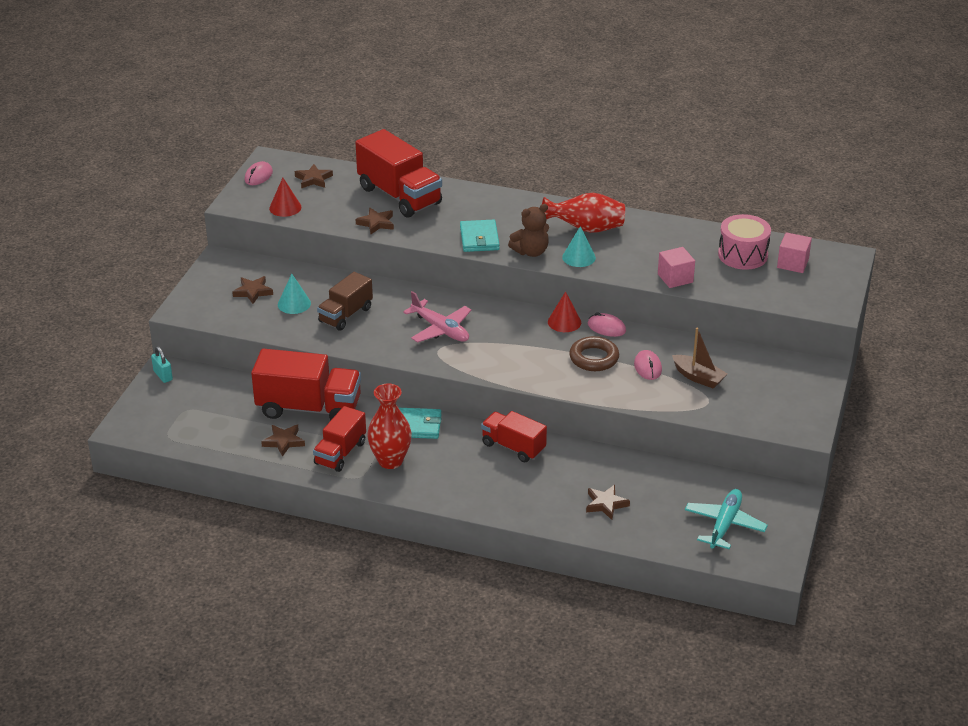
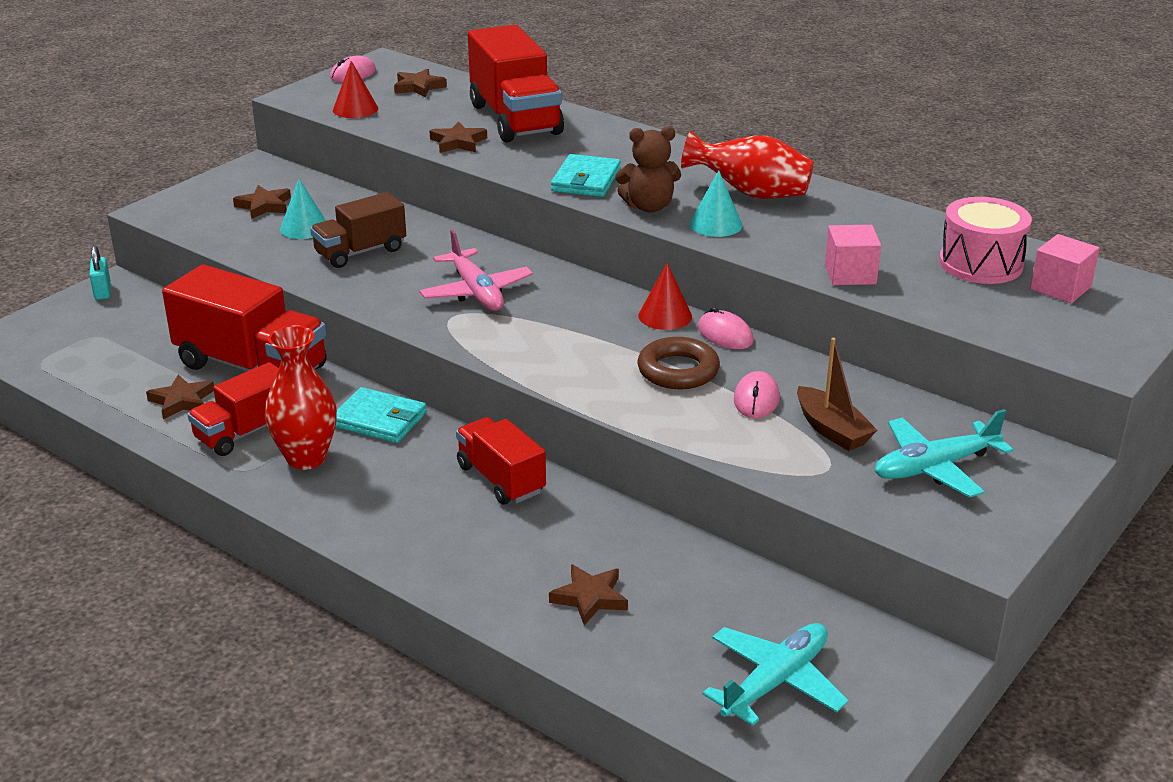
camera: 20 degrees right, 5 degrees down
(762, 388) = (934, 467): none -> turquoise plane

